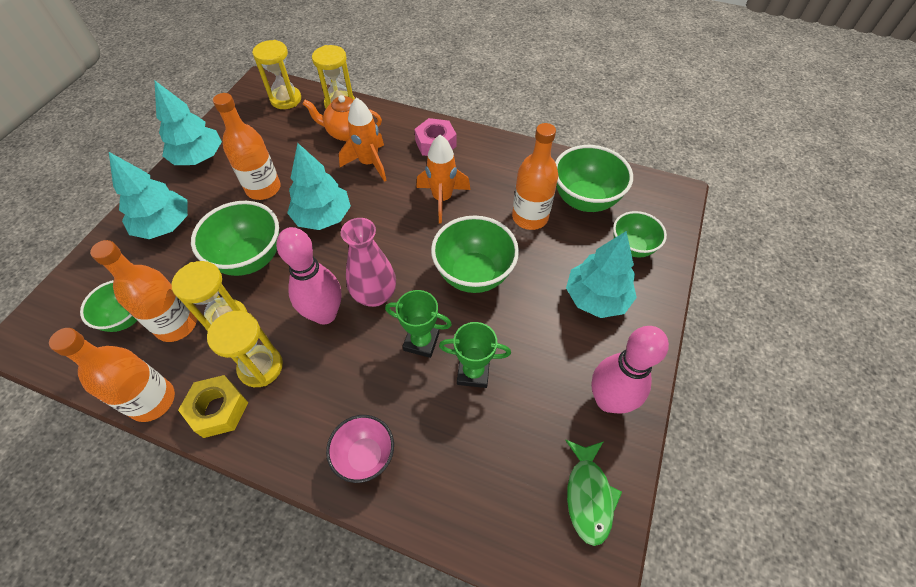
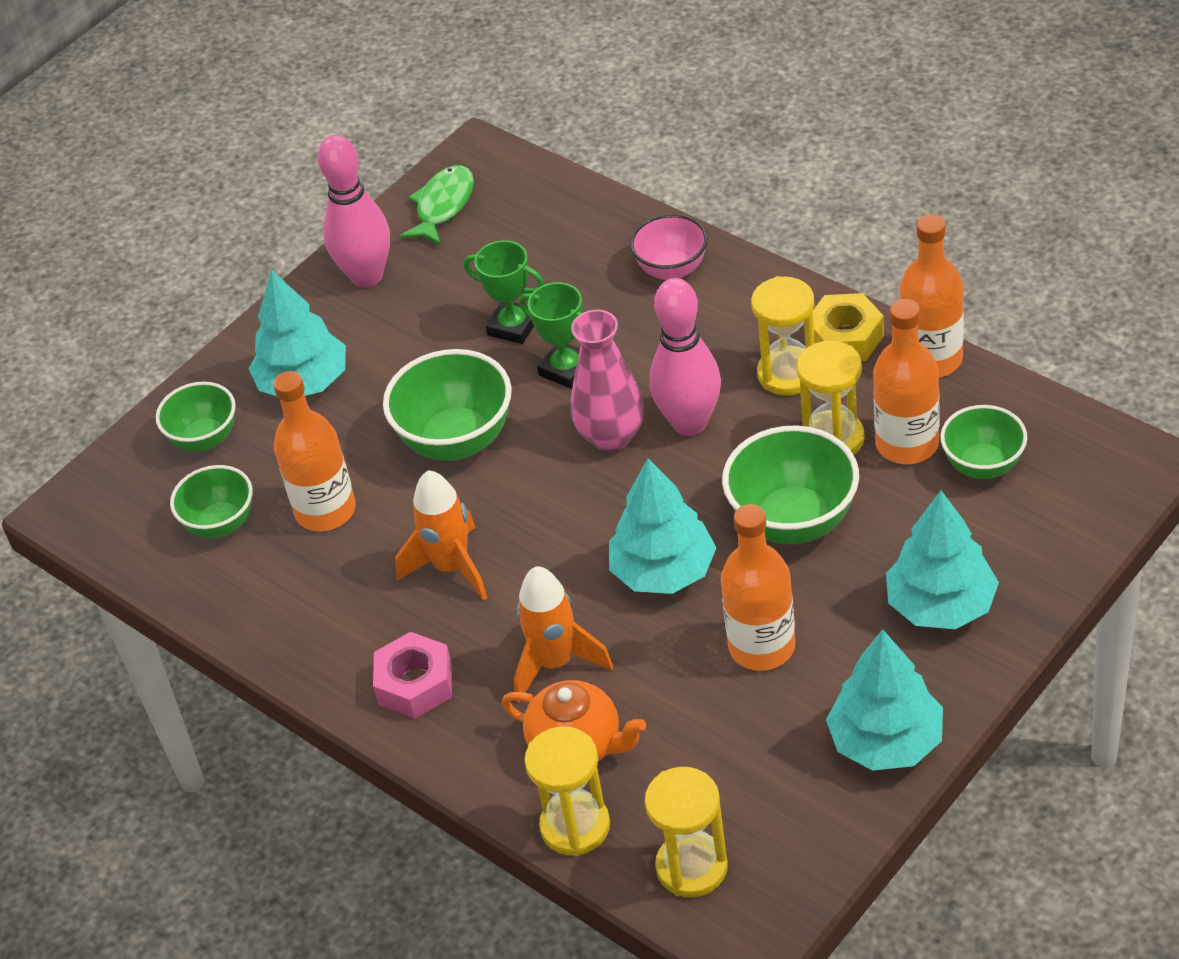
camera: 155 degrees left, 10 degrees down
(584, 200) = (220, 524): green bowl -> green bowl, size x0.64

